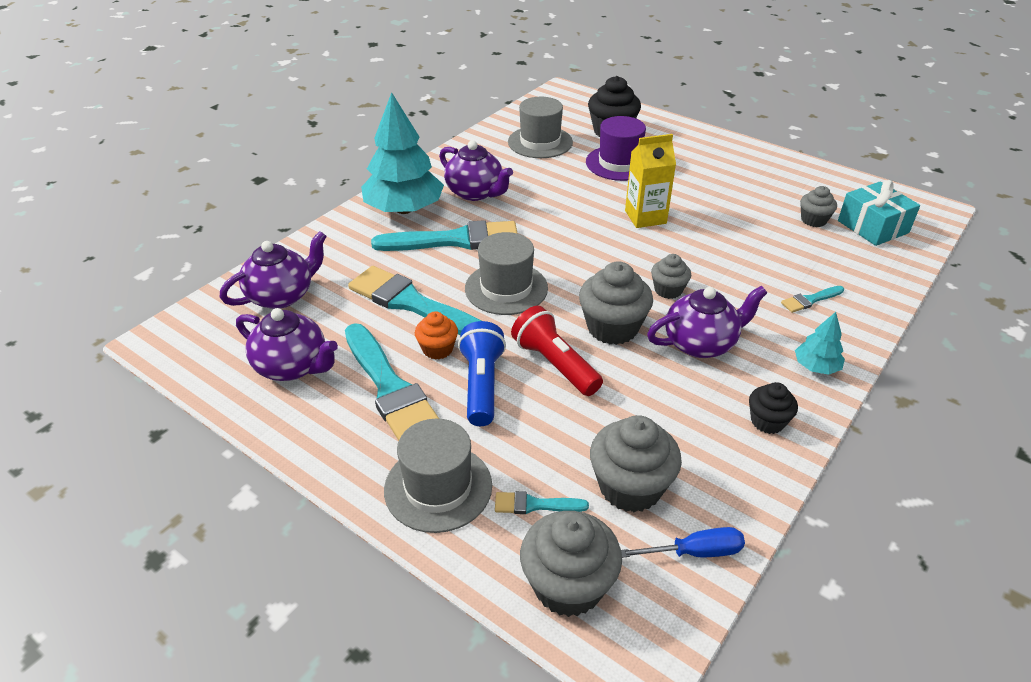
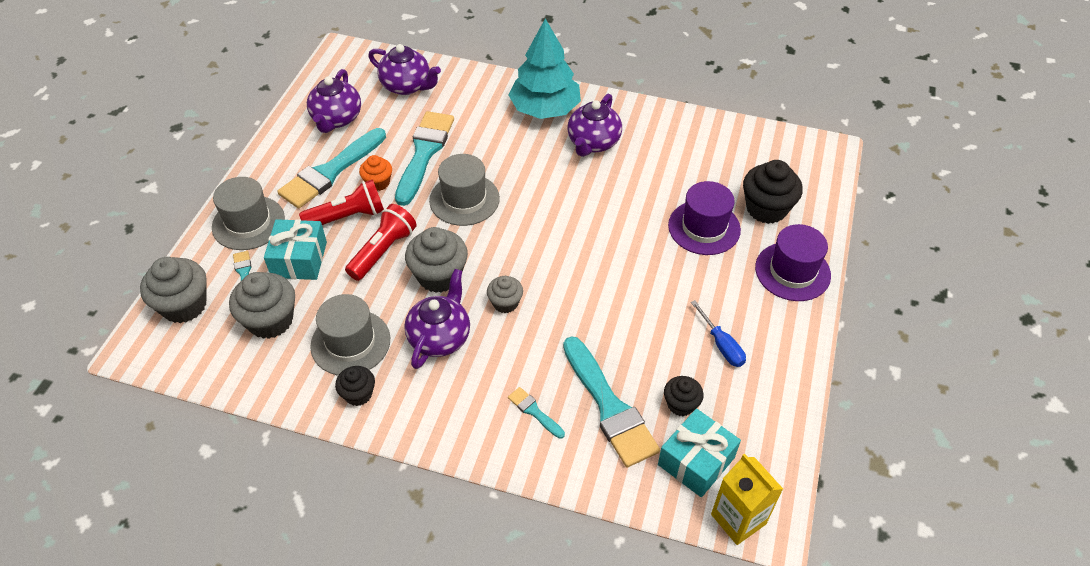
camera: 70 degrees right, 10 degrees up
(455, 240) = (516, 152): turquoise brush -> turquoise brush (609, 407)
(482, 385) = (348, 217): blue flashlight -> red flashlight
(534, 442) = (299, 259): none -> turquoise gift
(540, 142) = (708, 161): grey hat -> grey hat (350, 342)
(645, 217) = (614, 266): yellow carton -> yellow carton (738, 519)
(686, 138) = (792, 271): none -> purple hat
(695, 552) = (221, 366): blue screwdriver -> blue screwdriver (721, 345)
(701, 343) = (440, 337): purple teapot -> purple teapot turned 120 degrees counterclockwise
(813, 220) = (681, 404): grey cupcake -> black cupcake
(816, 367) = (437, 423): turquoise tree -> none

